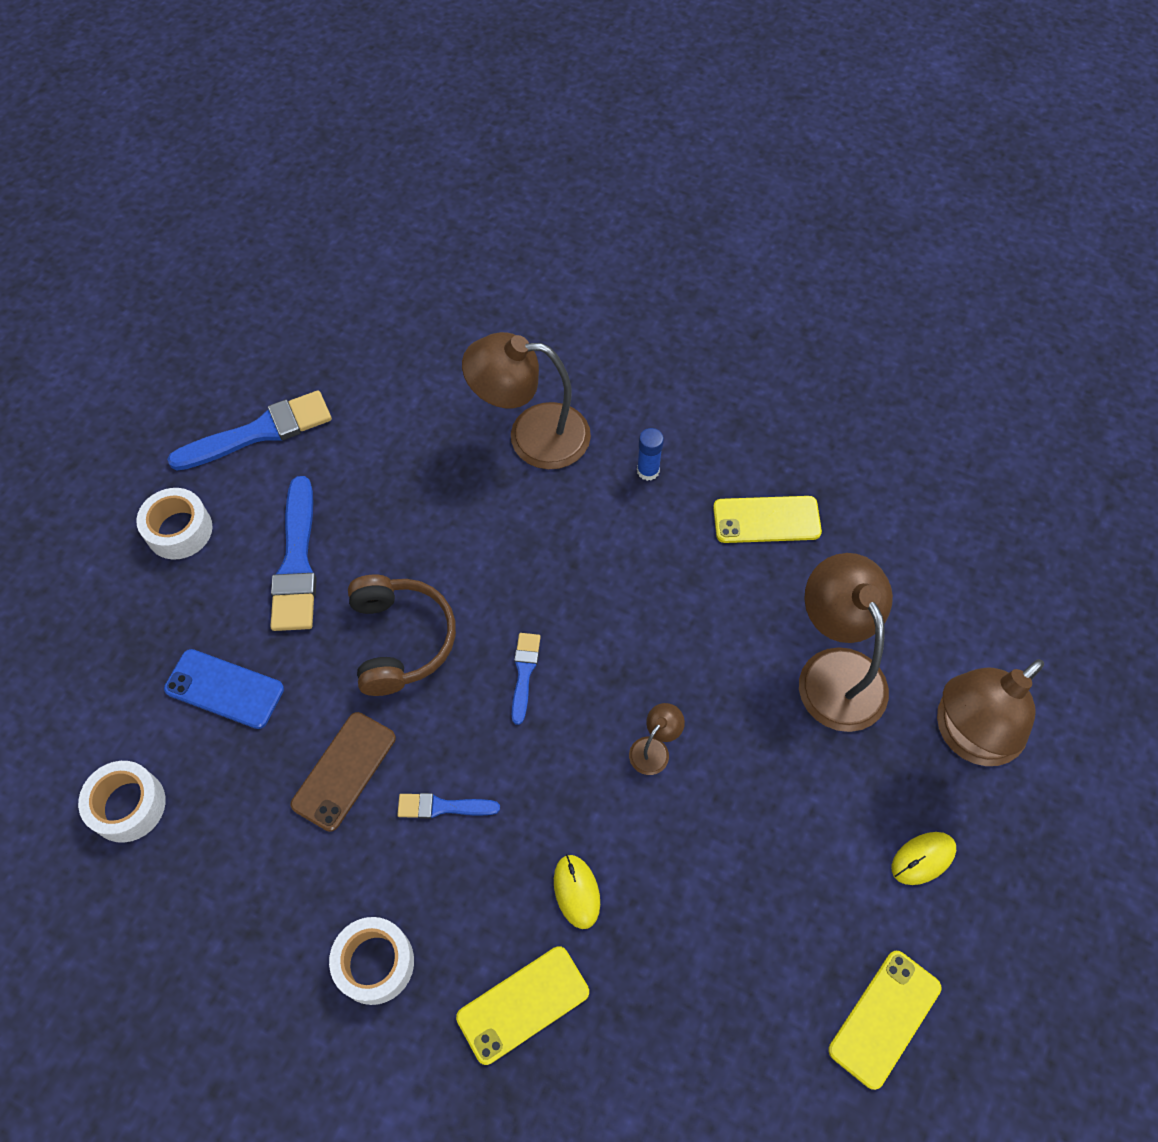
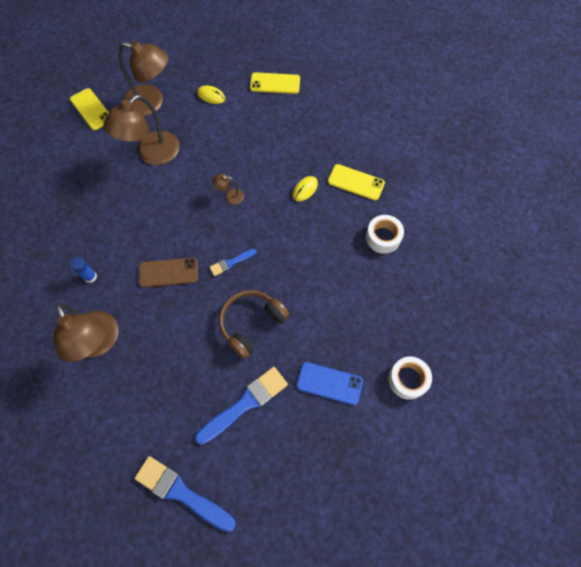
camera: 125 degrees left, 5 degrees up
(179, 530) = (268, 483): white tape -> none
(224, 689) = (329, 383): blue phone -> blue phone turned 60 degrees counterclockwise
(344, 771) = (325, 302): brown phone -> brown phone (168, 272)
(443, 807) = (310, 254): blue brush -> none
(766, 520) = (90, 214): yellow phone -> yellow phone (91, 109)

